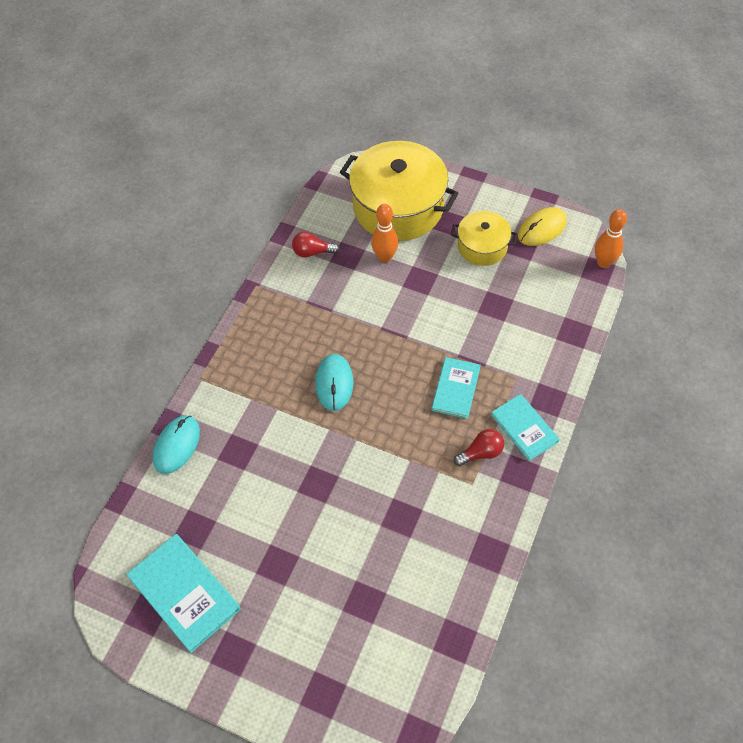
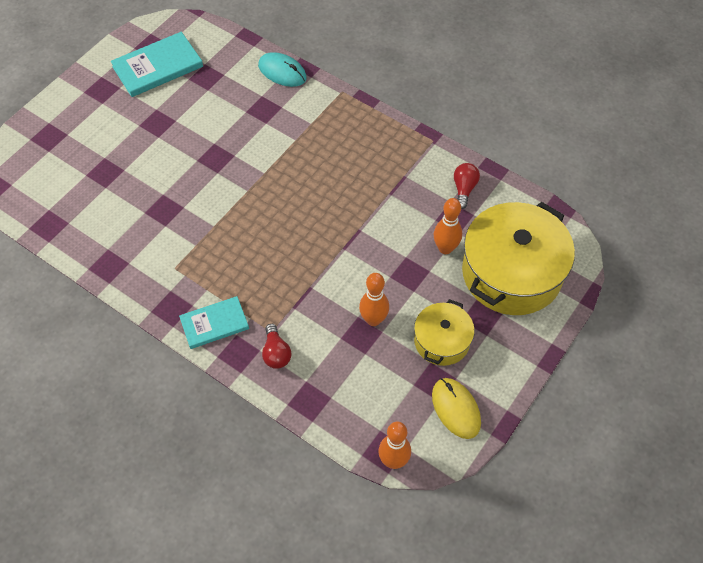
camera: 100 degrees right, 0 degrees up
(334, 383) = (309, 183): turquoise mouse -> none
(456, 389) = (274, 277): turquoise book -> none
(477, 299) = (373, 320): none -> orange bowling pin
(481, 453) = (202, 282): red light bulb -> red light bulb (276, 353)

